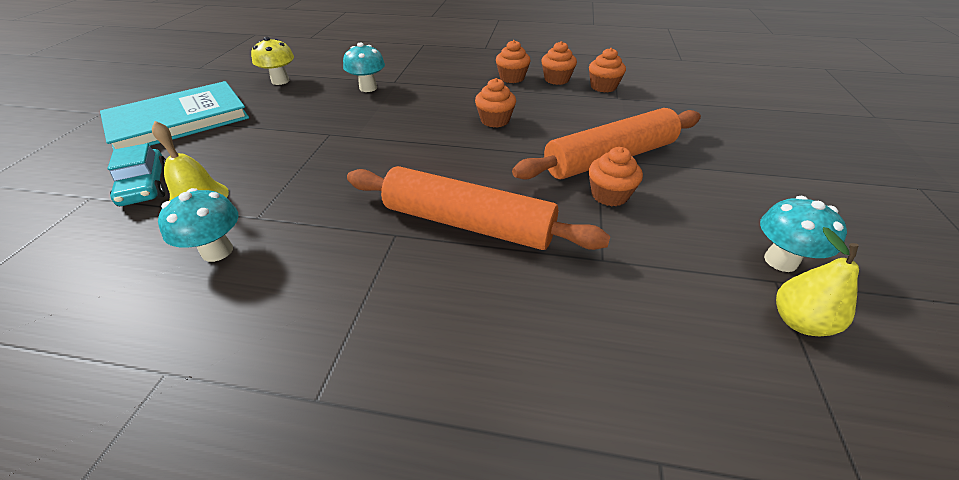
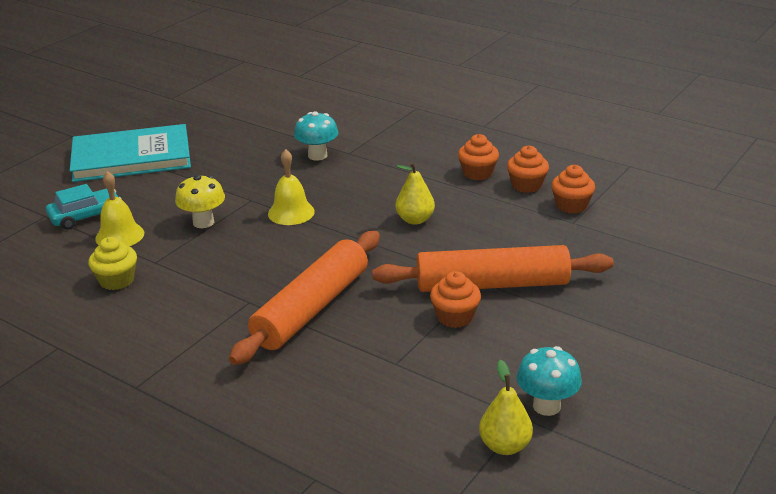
camera: 25 degrees right, 10 degrees down
(145, 186) = (86, 216): turquoise car -> turquoise car turned 120 degrees counterclockwise
(217, 251) = (117, 280): turquoise mushroom -> yellow cupcake
(280, 81) = (238, 130): yellow mushroom -> yellow mushroom (203, 222)
(377, 137) = (291, 212): none -> yellow bell
(468, 223) = (311, 308): orange rolling pin -> orange rolling pin turned 75 degrees clockwise
(495, 120) = (415, 220): orange cupcake -> yellow pear

